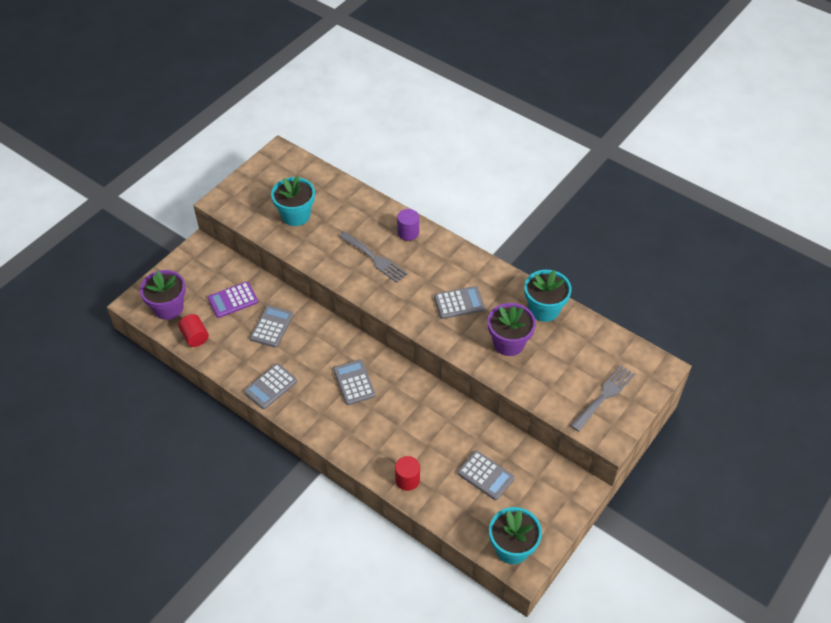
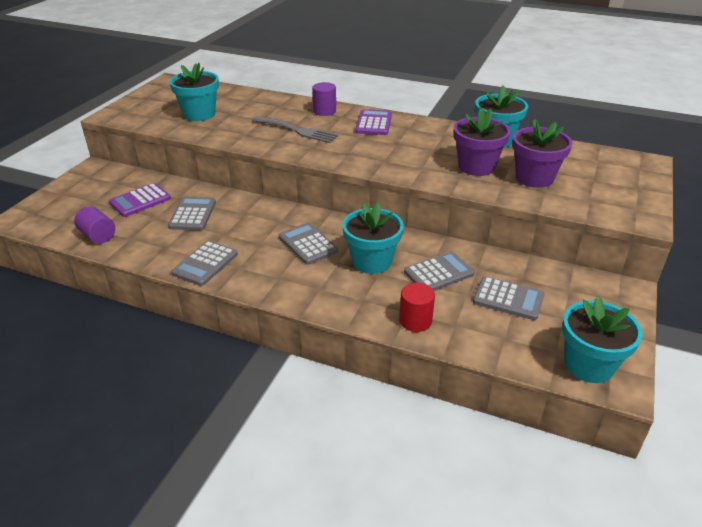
camera: 15 degrees left, 15 degrees down
(168, 308) = (61, 217): purple flower pot -> purple flower pot (534, 178)
(195, 337) = (98, 236): red cylinder -> purple cylinder
(397, 413) = (371, 261): none -> turquoise flower pot
(446, 261) = (374, 123): none -> purple calculator
(459, 303) = (404, 147): grey calculator -> grey calculator (438, 273)
(604, 396) = (607, 189): grey fork -> none

